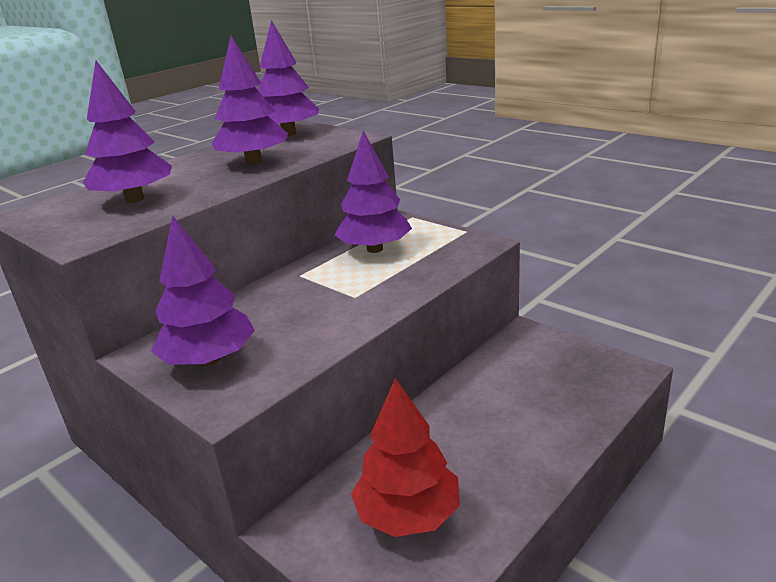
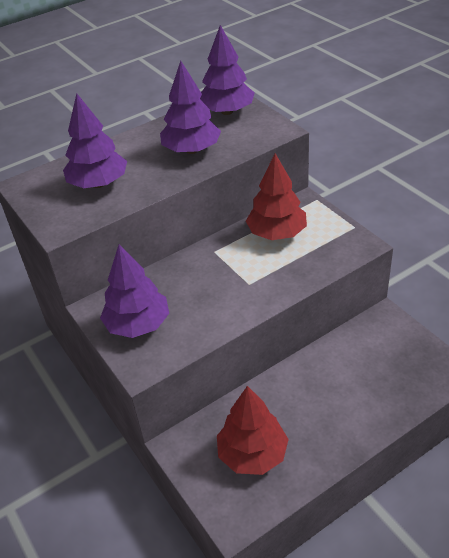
camera: 15 degrees right, 15 degrees up
(375, 249) = (277, 233): purple tree -> red tree

